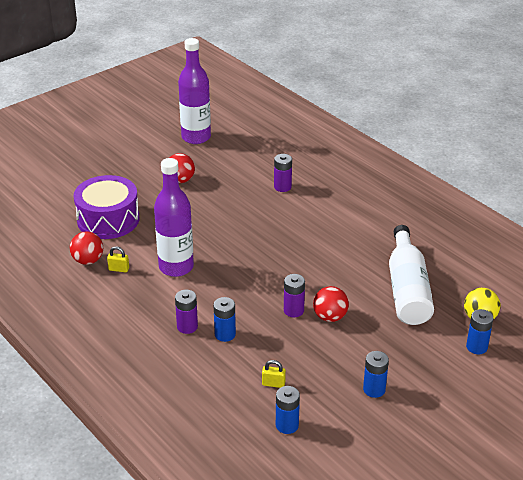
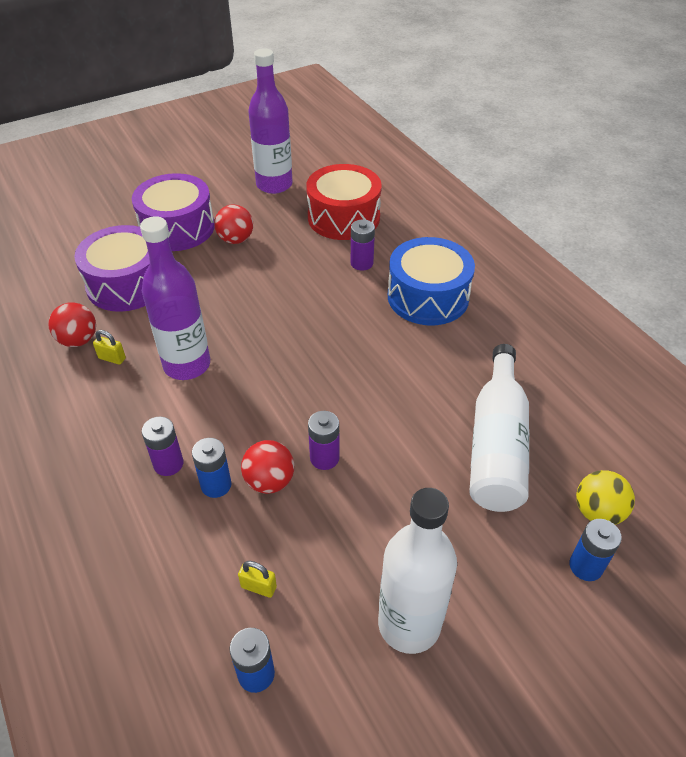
camera: 10 degrees right, 10 degrees up
(131, 176) = (177, 228): none -> purple drum
(259, 156) = (343, 217): none -> red drum
(330, 317) = (373, 476): red ball -> red ball (269, 481)
(338, 204) = (428, 297): none -> blue drum
(374, 389) = (409, 624): blue battery -> white bottle

